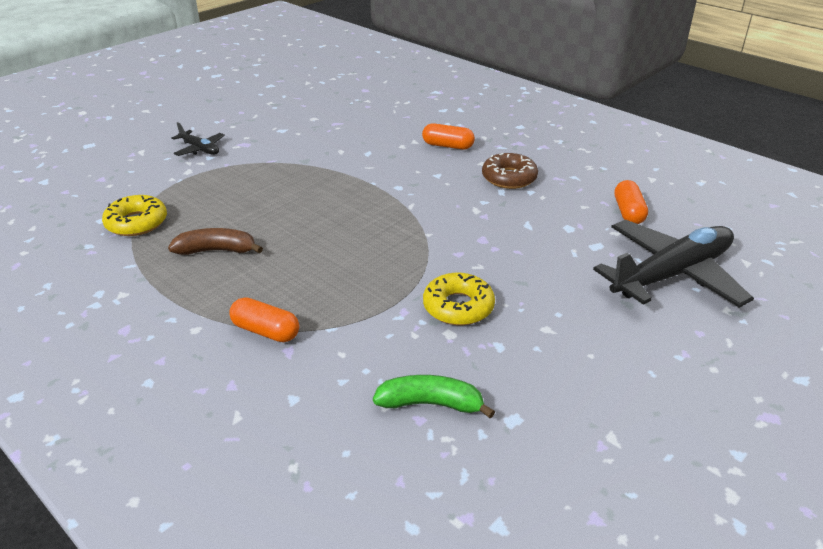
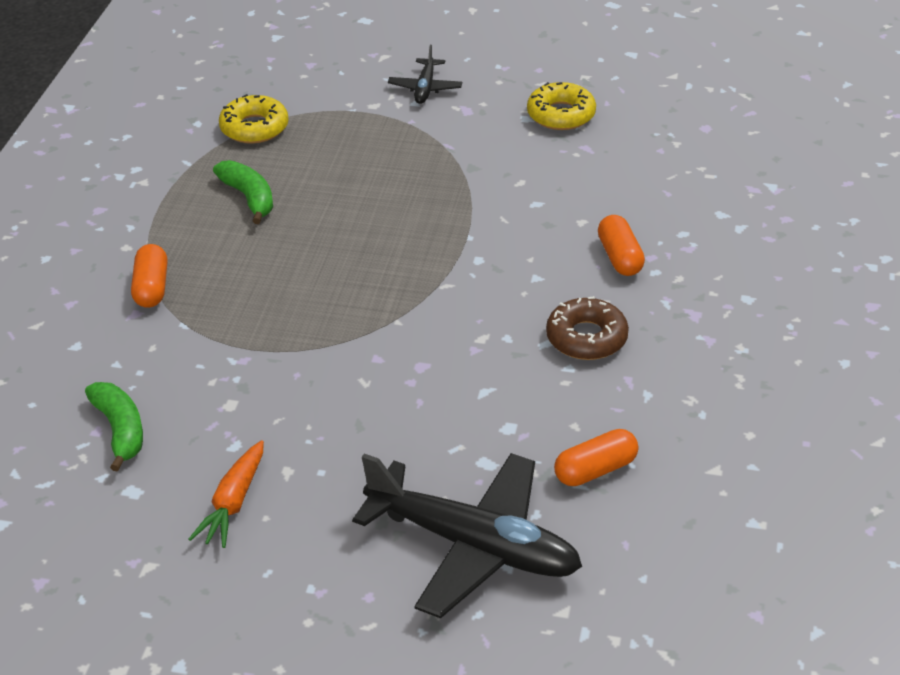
camera: 60 degrees right, 5 degrees up
(217, 250) = (249, 198): brown banana -> green banana
(458, 307) = (278, 394): yellow donut -> yellow donut (561, 115)
(565, 366) = (233, 503): none -> orange carrot

